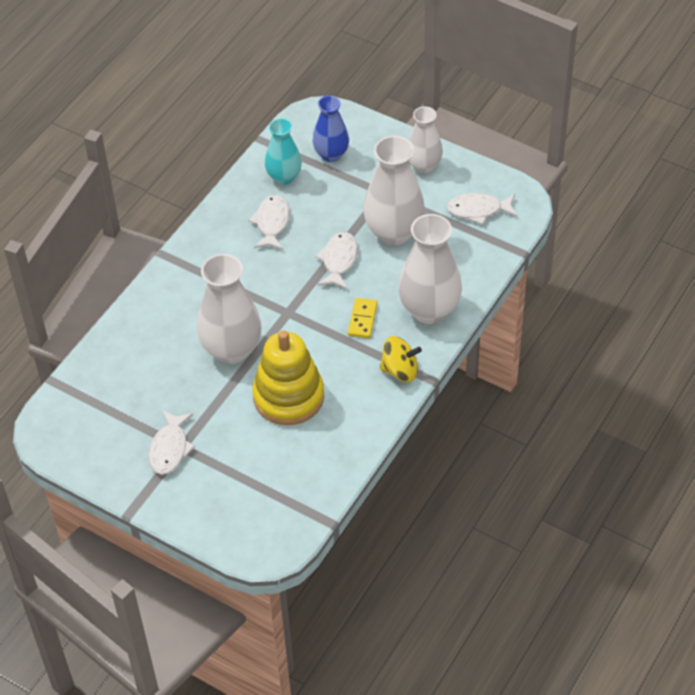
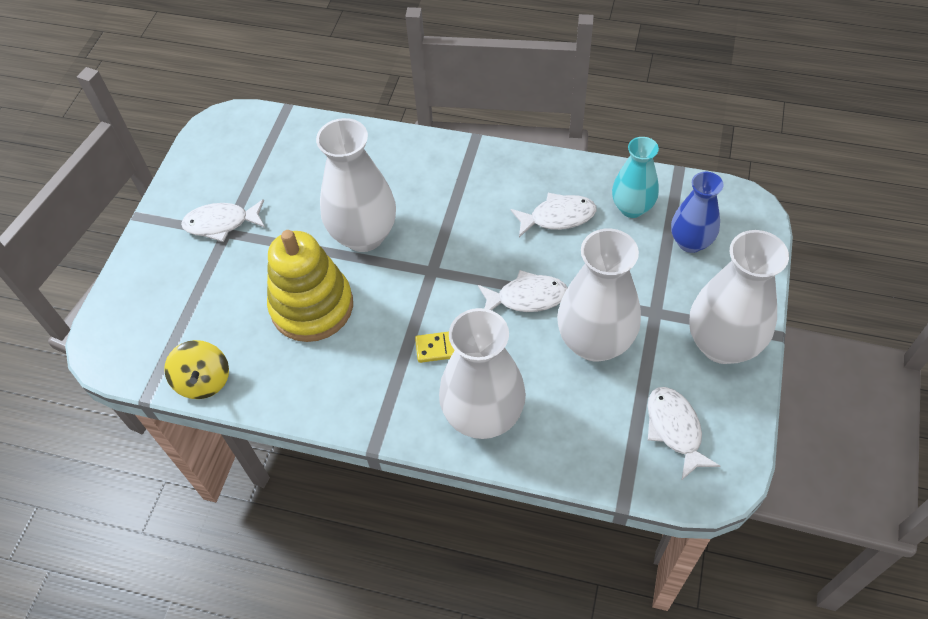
camera: 75 degrees right, 5 degrees up
(400, 370) = (378, 409): yellow spinning top -> yellow spinning top (204, 381)
(424, 165) = (722, 344): white vase -> white vase, size x1.60

